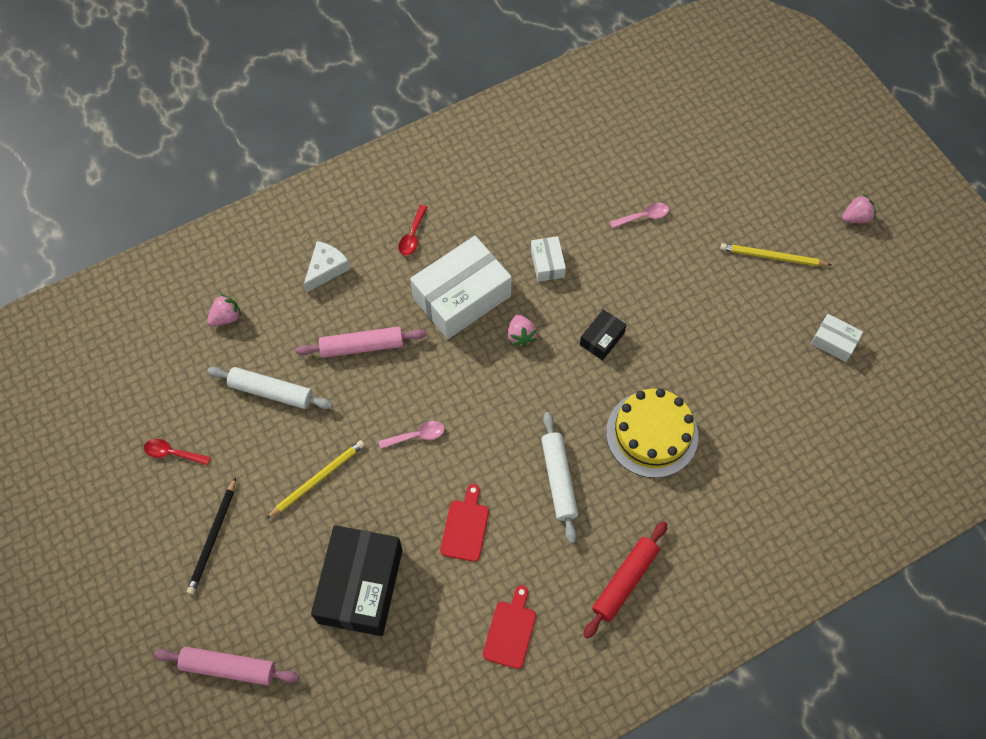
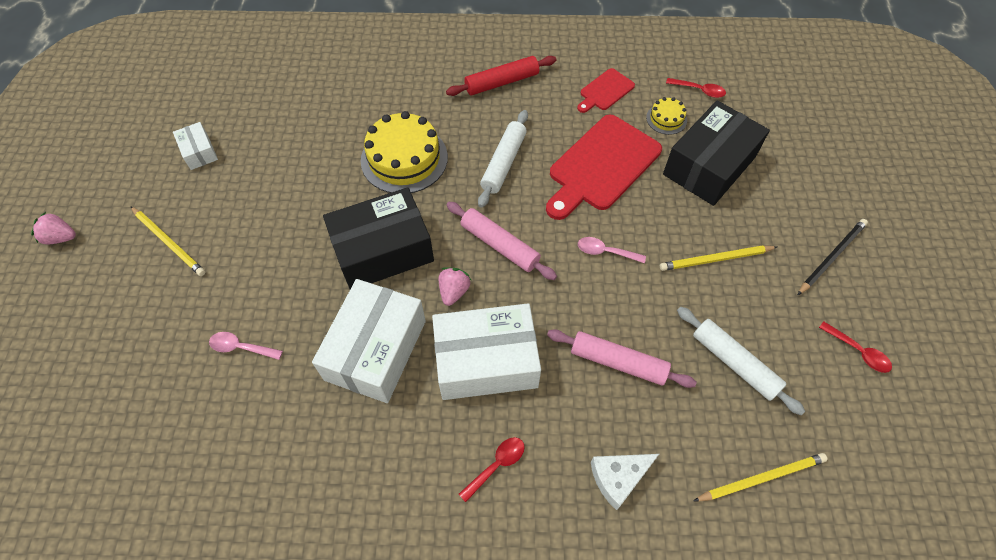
camera: 150 degrees left, 5 degrees down
(226, 317) = (761, 478): pink strawberry -> yellow pencil
(229, 667) = (839, 161): pink rolling pin -> pink rolling pin (500, 245)
(409, 691) = (699, 90): none -> red spoon
(428, 627) = (666, 119): none -> yellow cake
(465, 527) = (601, 166): red cutting board -> red cutting board, size x1.97
(547, 263) = (376, 350): white box -> white box, size x2.11
(602, 339) = (383, 250): black box -> black box, size x2.11

